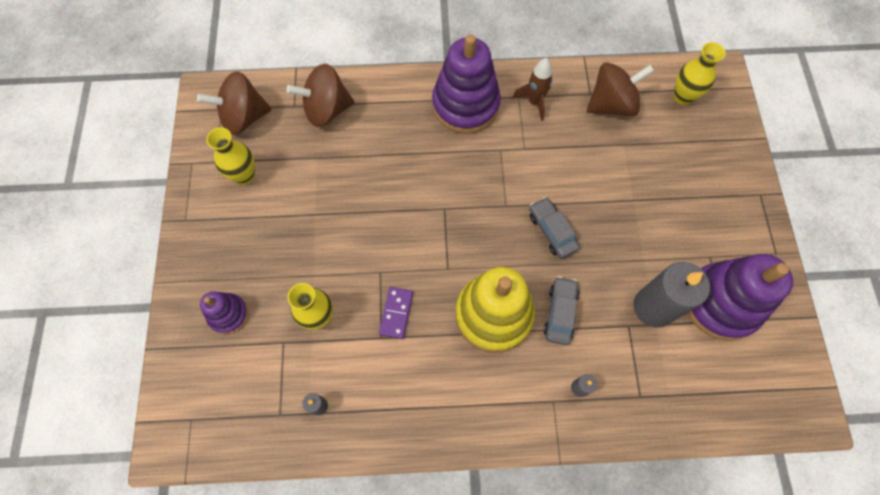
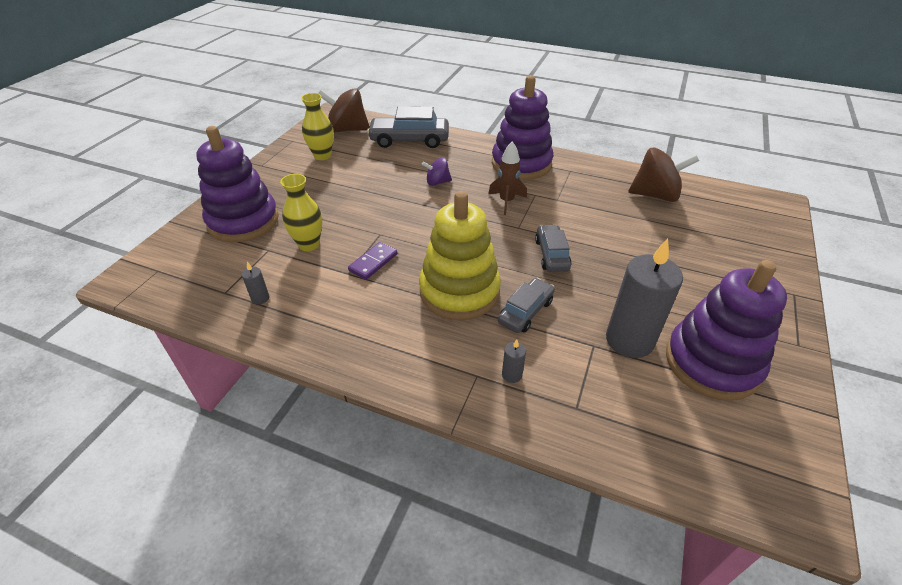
camera: 25 degrees right, 25 degrees down
(228, 314) = (243, 221): purple stacking toy -> purple stacking toy, size x1.93
(327, 110) = (409, 140): brown spinning top -> grey car
(395, 170) = (437, 182): none -> purple spinning top
(534, 102) = (583, 176): brown rocket -> brown rocket (506, 201)
(682, 97) = (731, 208): yellow vase -> none

